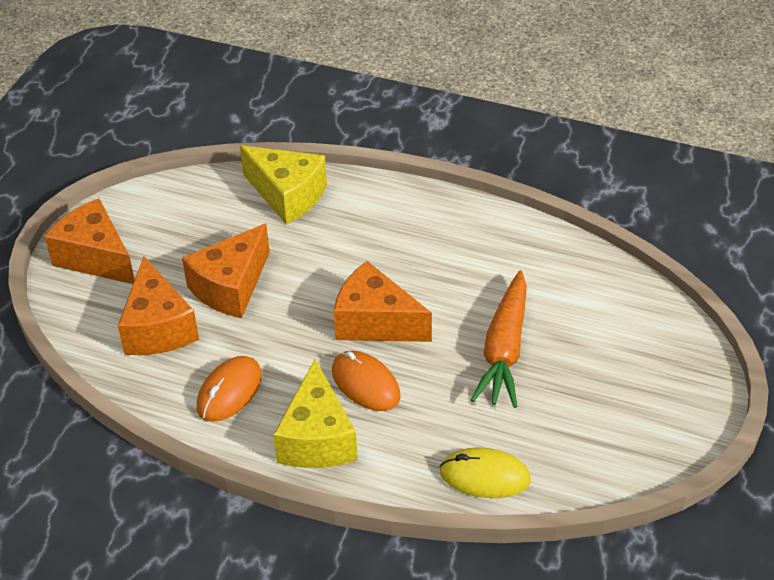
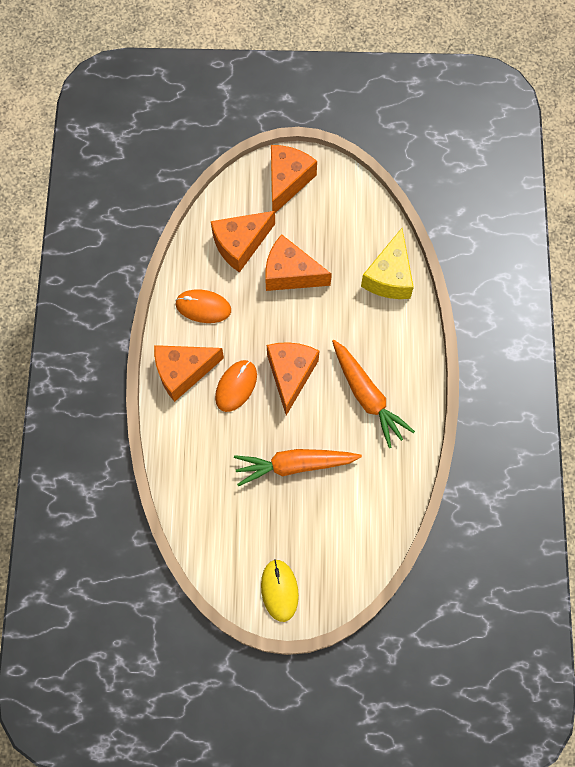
camera: 70 degrees right, 25 degrees up
(317, 438) = (183, 372): yellow cheese -> orange cheese
(439, 255) = (367, 396): none -> orange carrot
(485, 476) = (185, 482): yellow mouse -> yellow mouse (279, 590)

